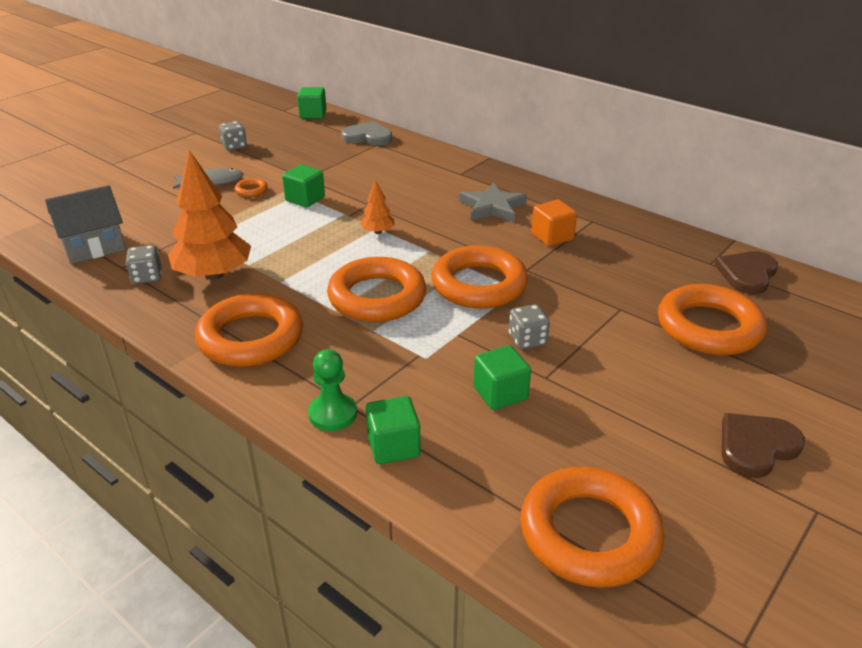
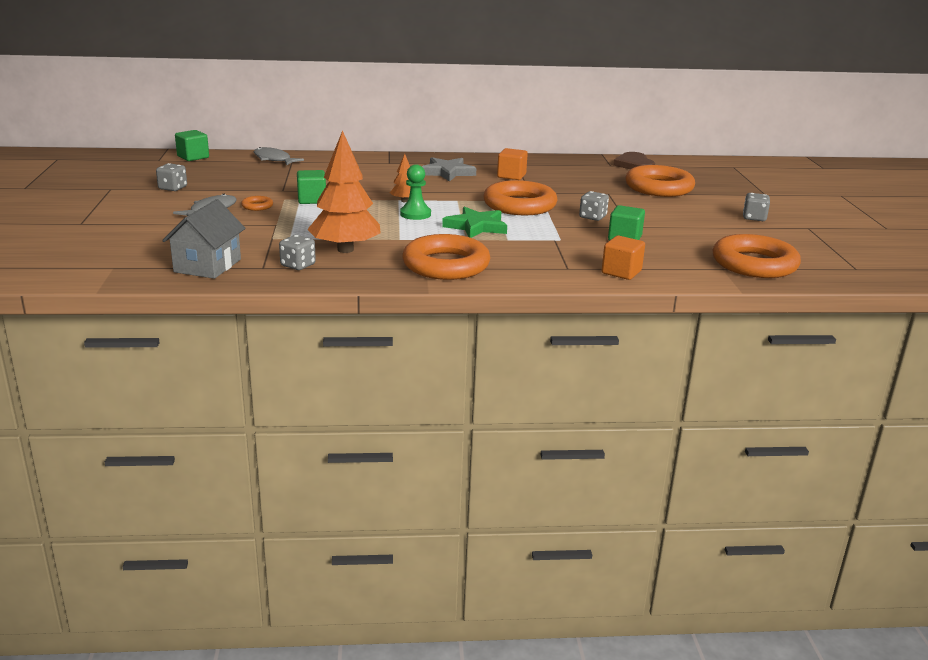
camera: 45 degrees left, 10 degrees down
(333, 414) = (566, 274): green pawn -> green pawn (415, 214)
(368, 137) = (274, 159): grey heart -> grey fish
(377, 297) = (476, 226): orange ring -> green star
(393, 446) = (621, 272): green cube -> orange cube
(756, 447) = (754, 218): brown heart -> grey dice

